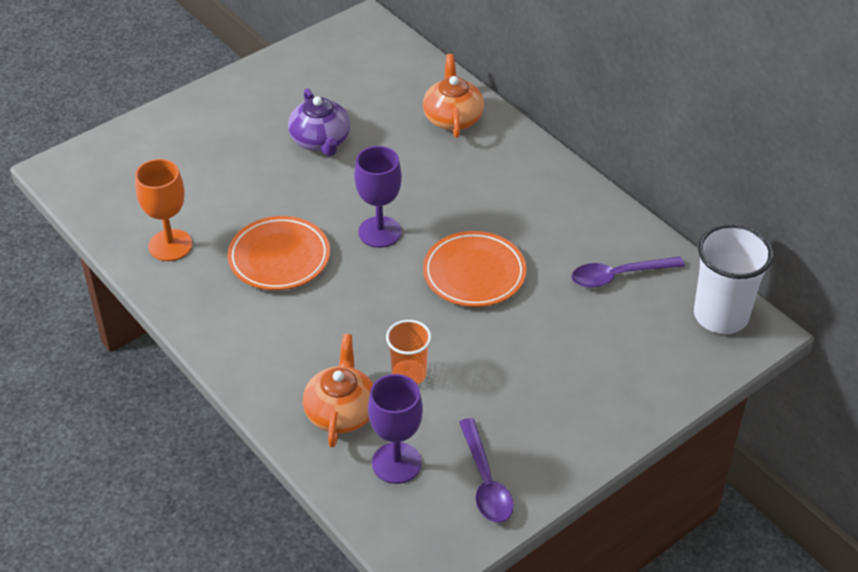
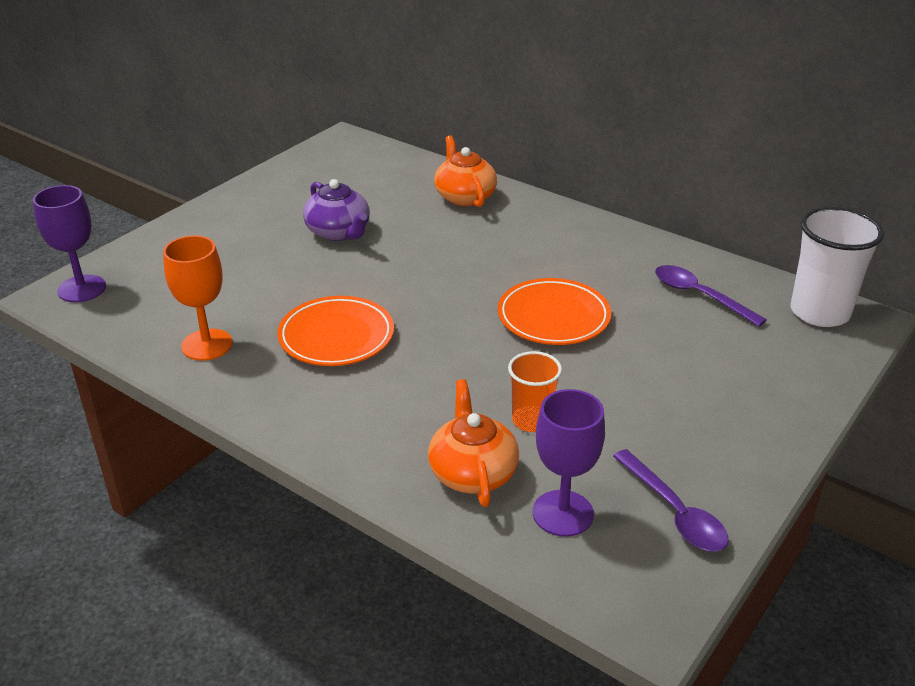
camera: 15 degrees left, 10 degrees down
(380, 232) = (436, 297): purple goblet -> purple goblet (82, 289)
(619, 276) = (700, 296): purple spoon -> purple spoon turned 75 degrees clockwise

